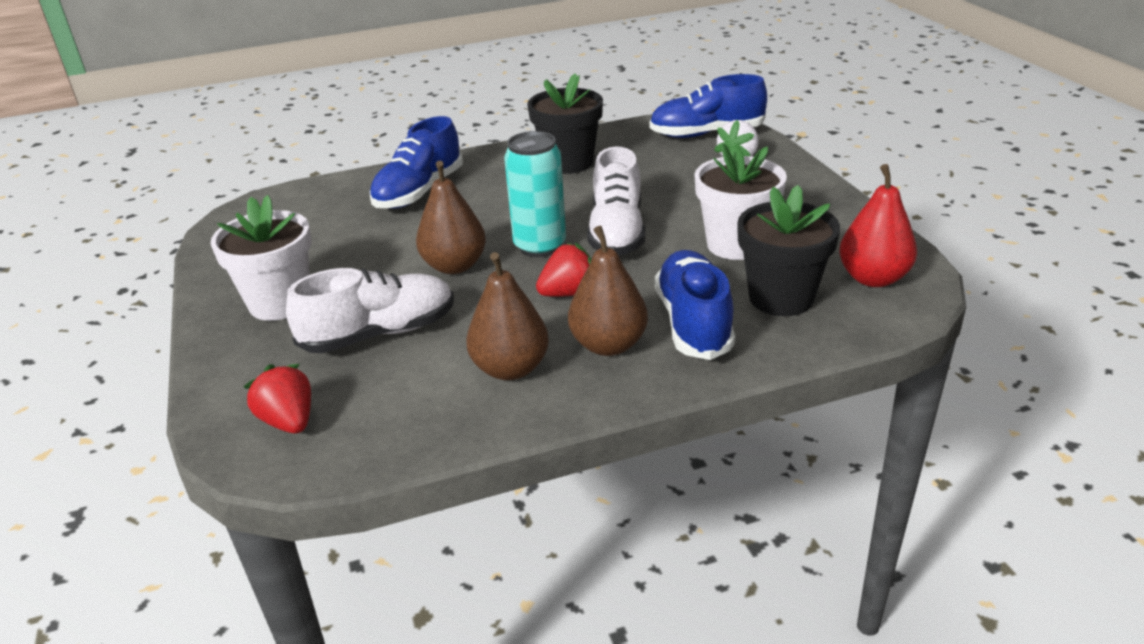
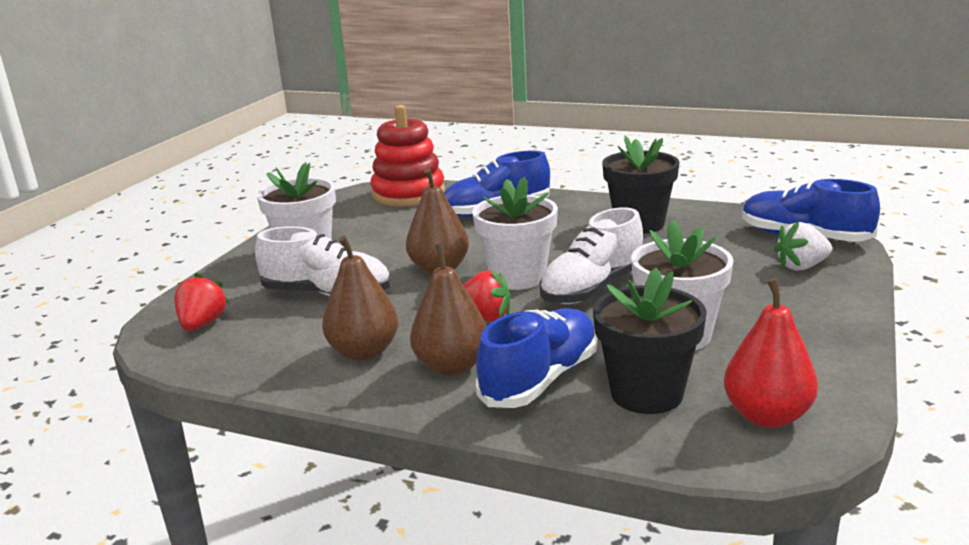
camera: 40 degrees right, 10 degrees down
(294, 203) = (408, 194): none -> red stacking toy
(540, 246) = (517, 277): turquoise can -> white flower pot

